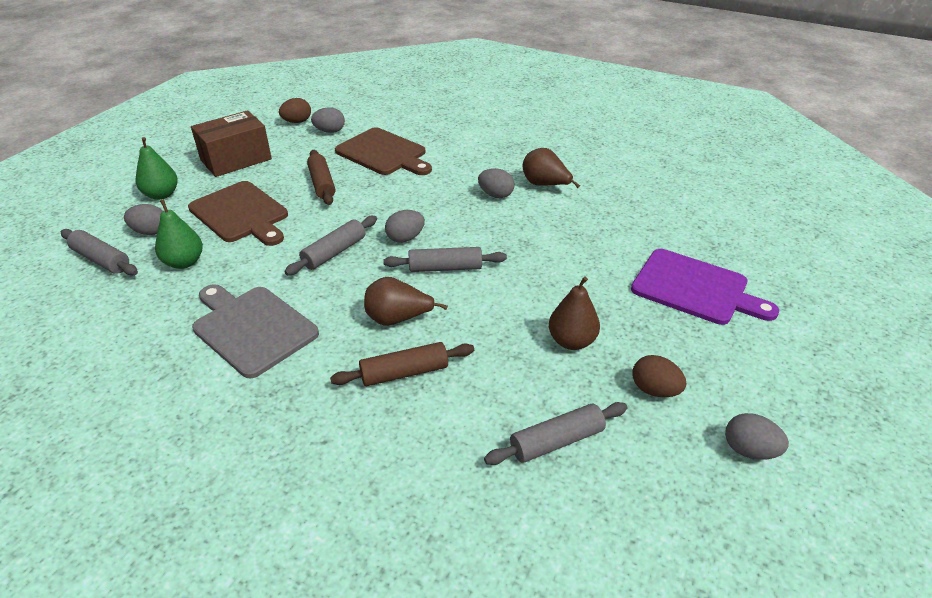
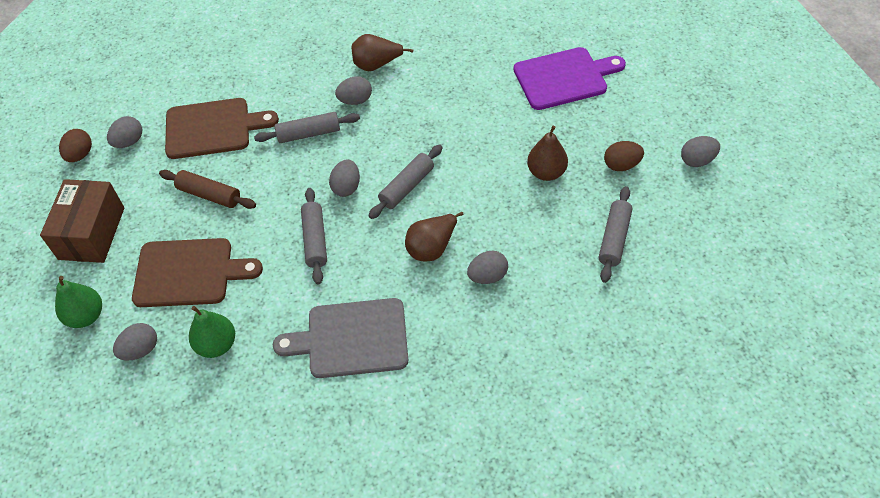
camera: 45 degrees left, 15 degrees up
(101, 260) = (144, 403): grey rolling pin -> grey rolling pin (309, 134)
(404, 373) = (487, 276): brown rolling pin -> grey egg

